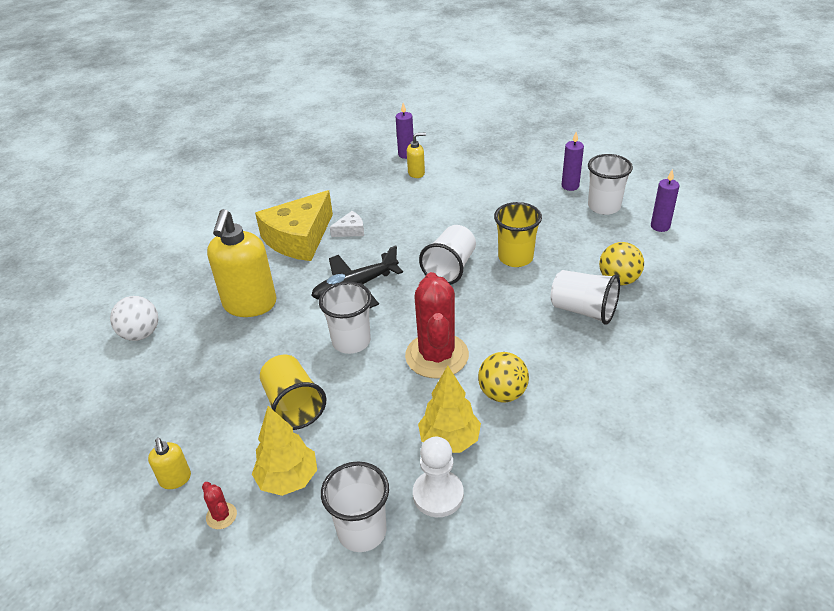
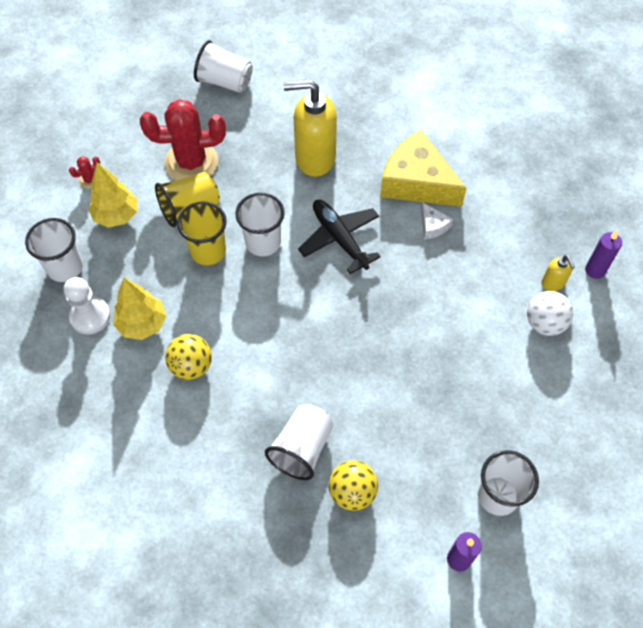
camera: 85 degrees right, 20 degrees up
(141, 334) = (278, 89): white ball -> white ball (544, 323)
(175, 479) = (125, 146): yellow soap dispenser -> none
(437, 355) = (242, 312): red cactus -> red cactus (191, 162)
(450, 268) = (370, 322): white cup -> white cup (225, 82)
(515, 258) = (390, 386): yellow cup -> yellow cup (208, 251)
(570, 186) = (542, 459): purple candle -> none

